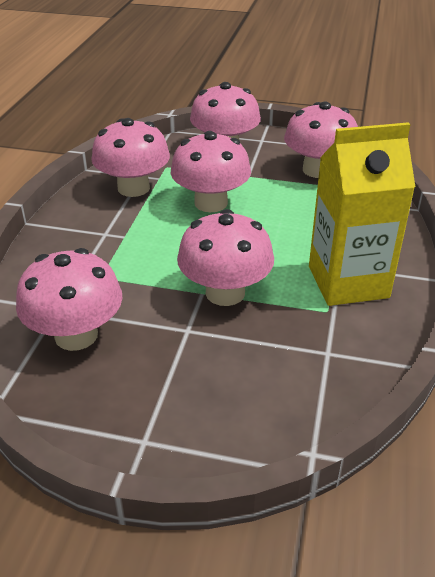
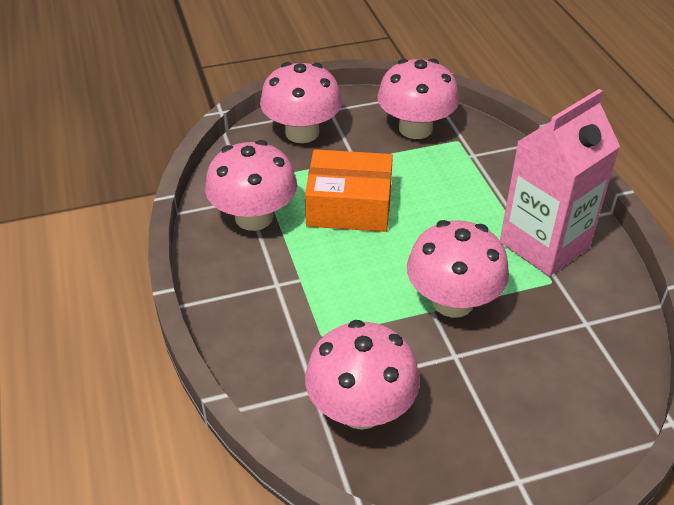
camera: 30 degrees left, 5 degrees up
(211, 203) = (349, 206): pink mushroom -> orange box
(348, 282) = (544, 244): yellow carton -> pink carton

